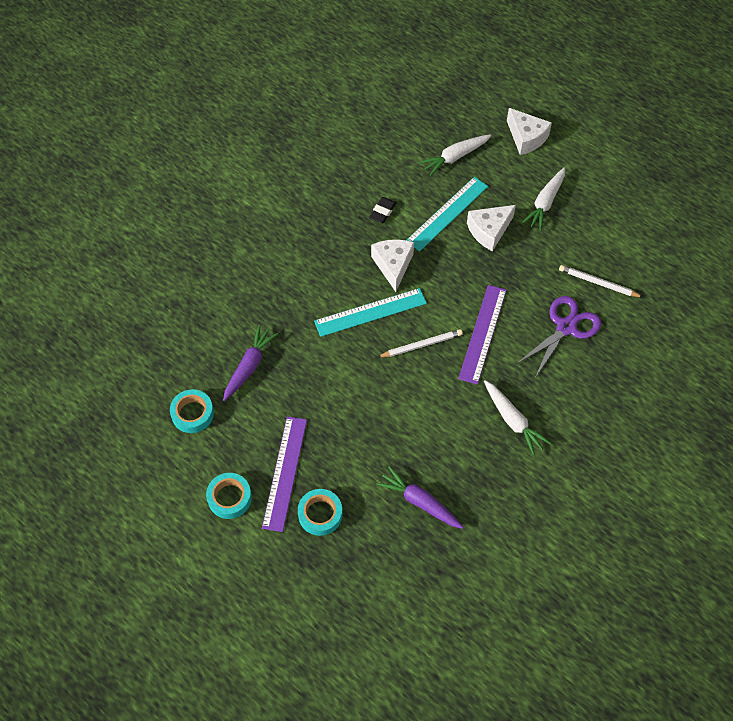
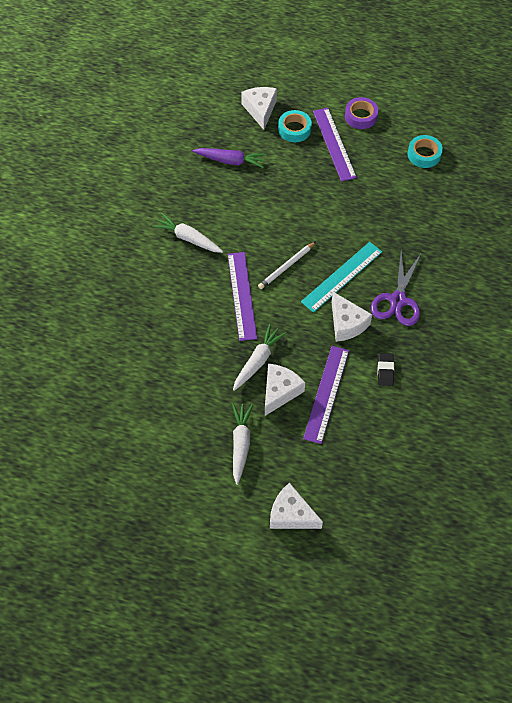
camera: 155 degrees right, 0 degrees up
(229, 498) = (361, 116): turquoise tape -> purple tape
(249, 366) = (407, 200): purple carrot -> none
(347, 563) = (260, 110): none -> white cheese
(447, 213) = (326, 393): turquoise ruler -> purple ruler
(455, 157) = (350, 459): white carrot -> white carrot (258, 361)
(566, 327) = (174, 328): purple scissors -> purple scissors (398, 300)
(598, 283) = (161, 380): white pencil -> none

